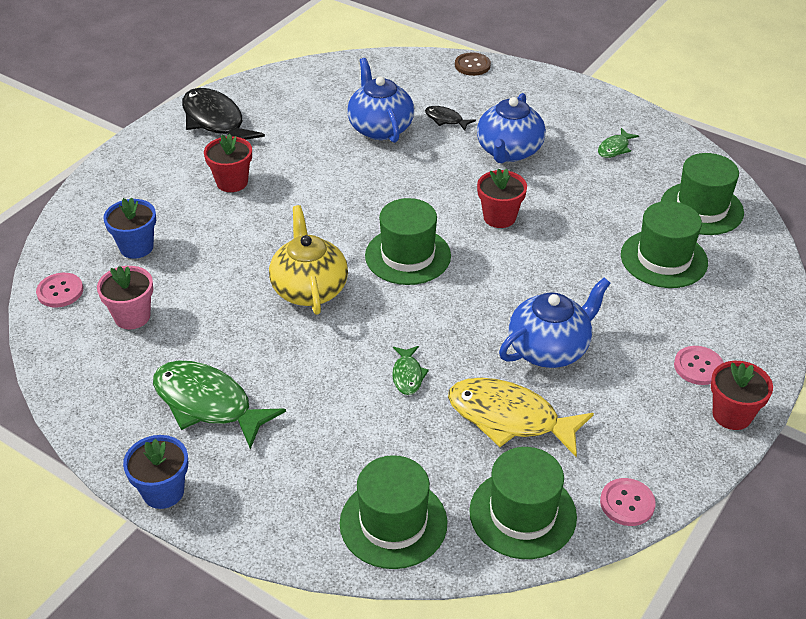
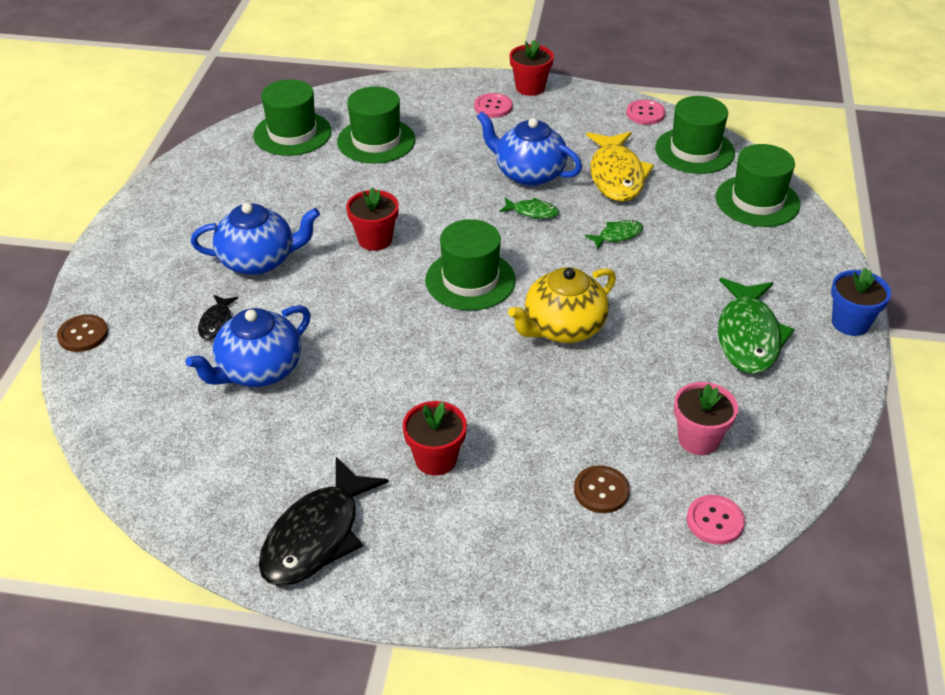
camera: 115 degrees left, 0 degrees up
(136, 247) = (601, 490): blue flower pot -> brown button
(615, 148) = (219, 195): green fish -> green fish (532, 212)

